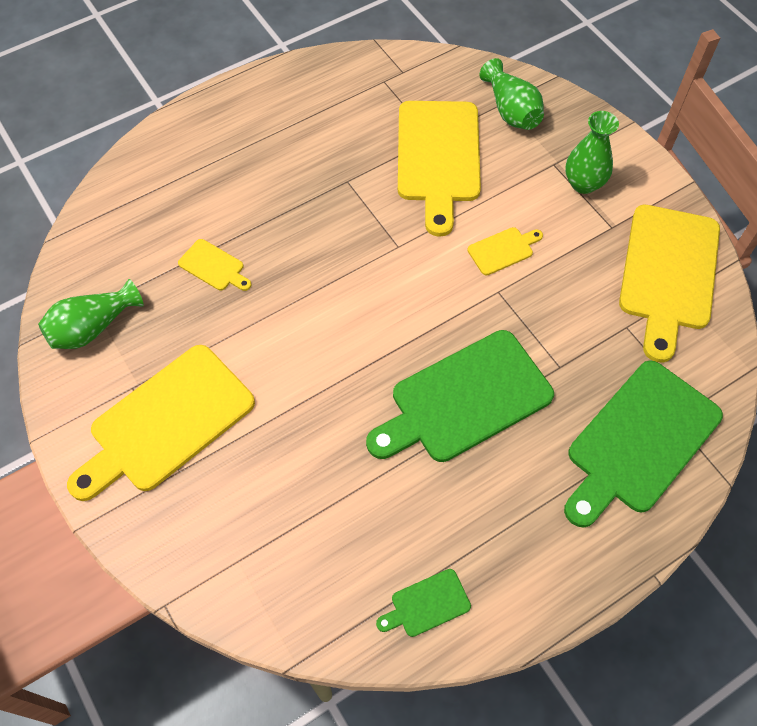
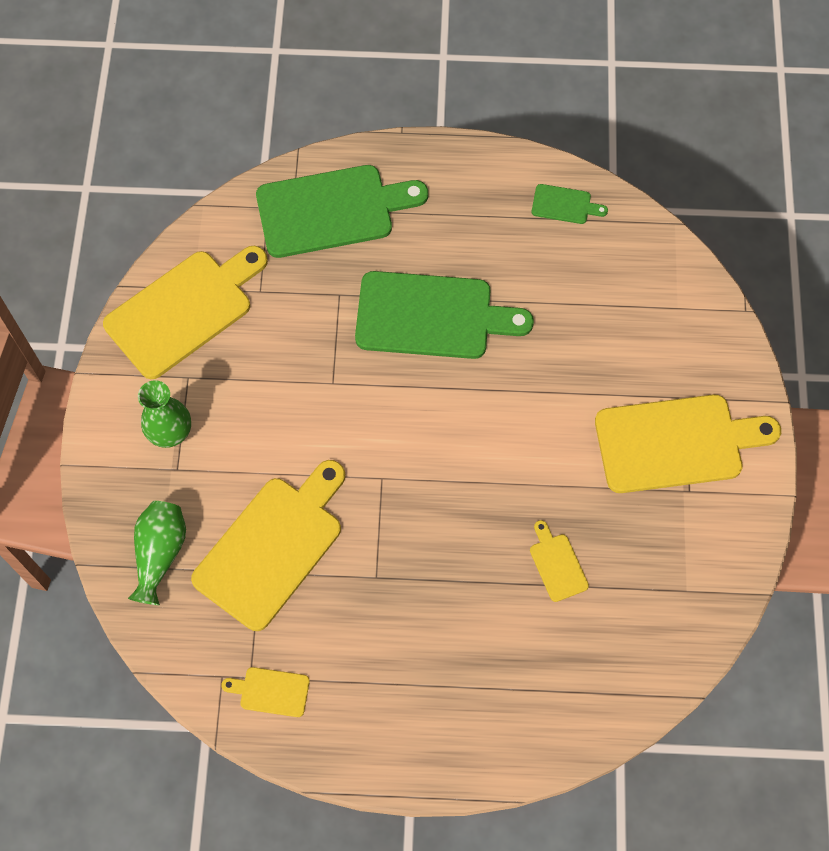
camera: 145 degrees left, 5 degrees up
(93, 327) = (696, 570): green vase -> none
(503, 250) = (296, 416): yellow cutting board -> yellow cutting board (271, 691)

